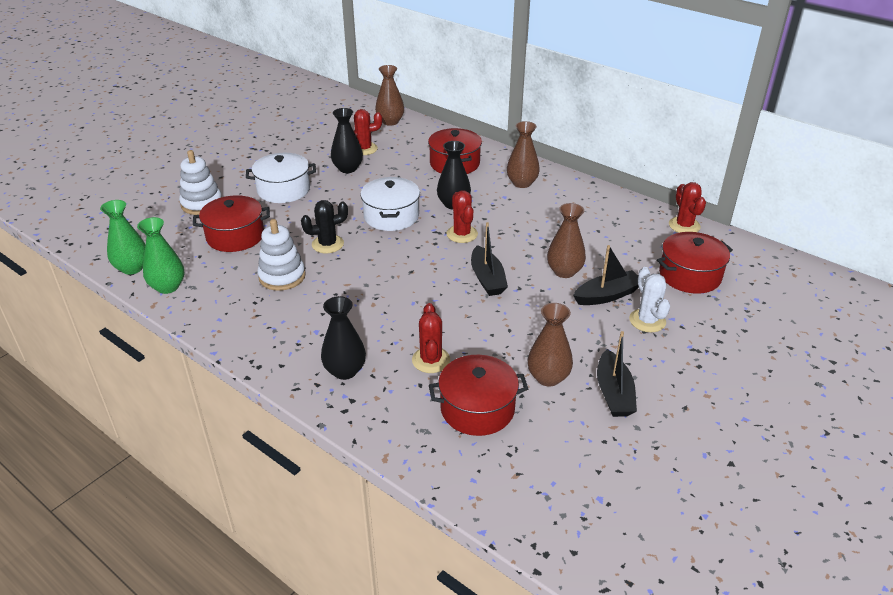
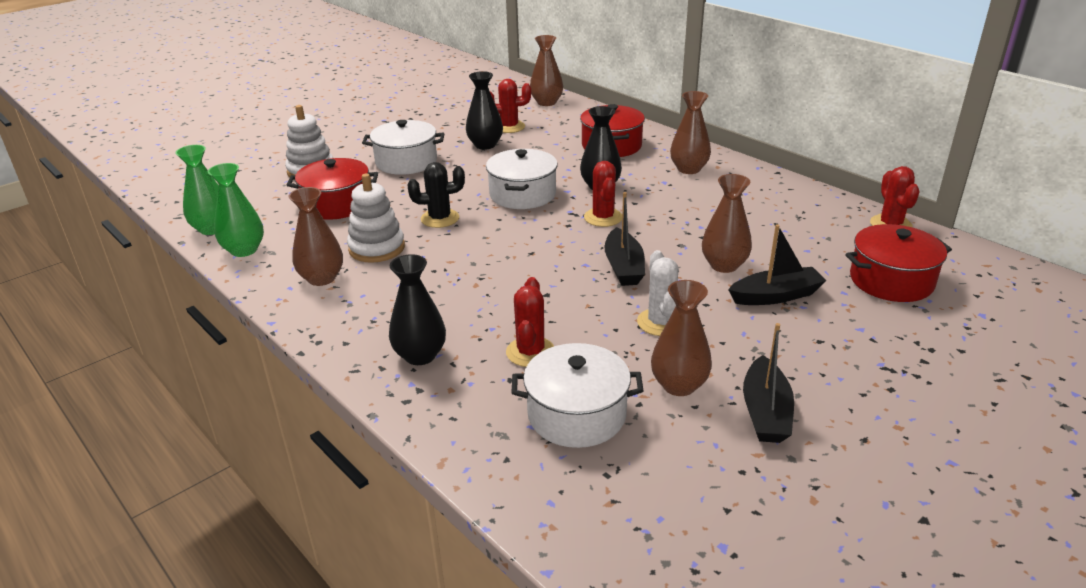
camera: 10 degrees right, 5 degrees down
(244, 308) = (322, 278): none -> brown vase
(477, 409) = (576, 414): red pot -> white pot
(647, 321) = (825, 329): white cactus -> white cactus (660, 322)

